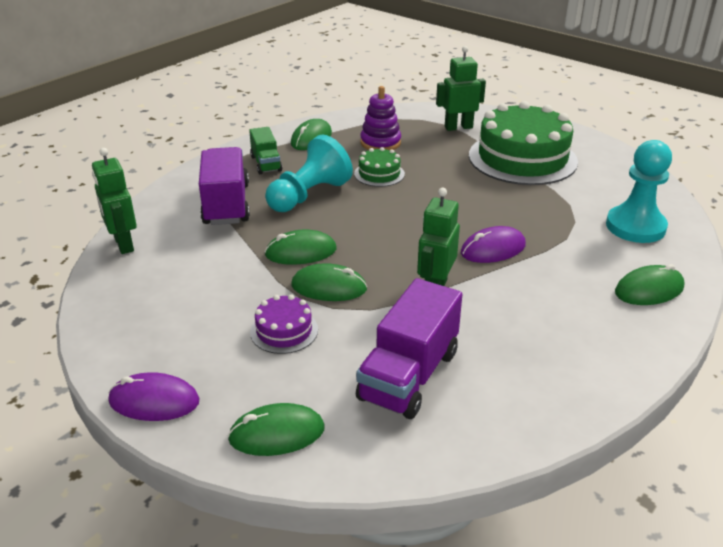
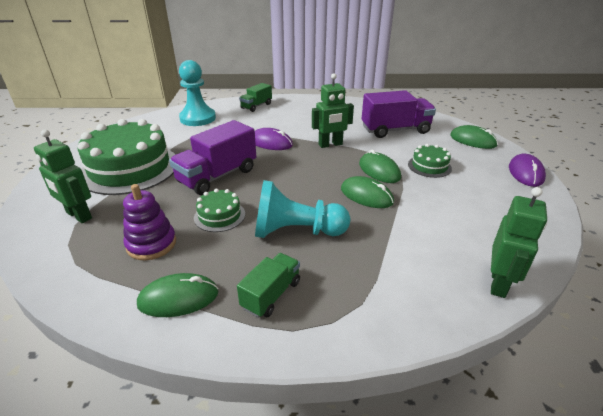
camera: 130 degrees left, 0 degrees up
(154, 401) = (525, 173): purple mouse -> purple mouse turned 45 degrees clockwise
(226, 204) = (368, 267): purple truck -> purple truck (217, 176)
(284, 331) = (429, 166): purple cake -> green cake
(649, 290) = (256, 106): green mouse -> green truck

